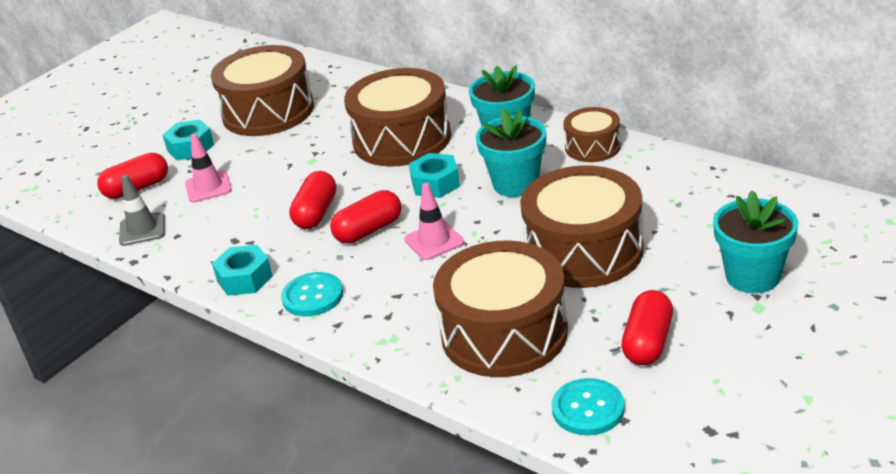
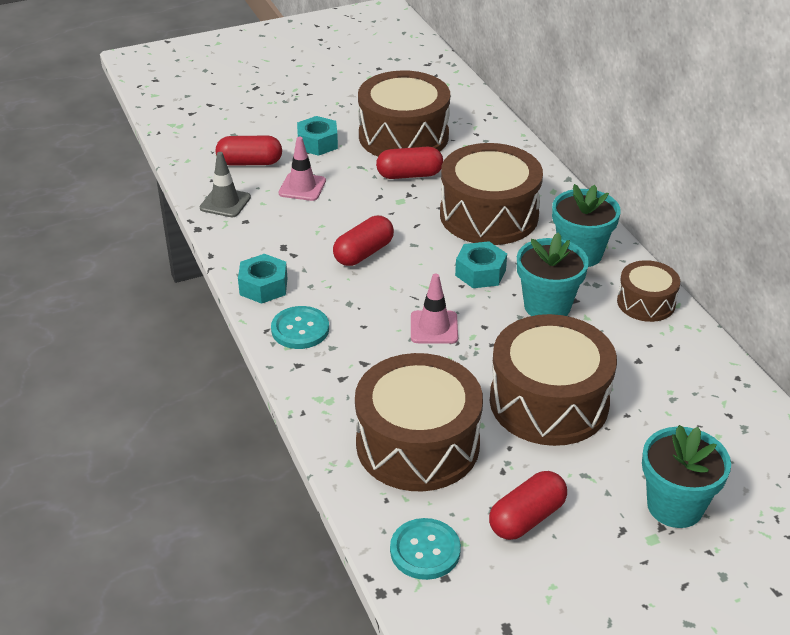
camera: 25 degrees right, 5 degrees up
(368, 230) = (391, 290): red capsule -> red capsule (409, 175)

